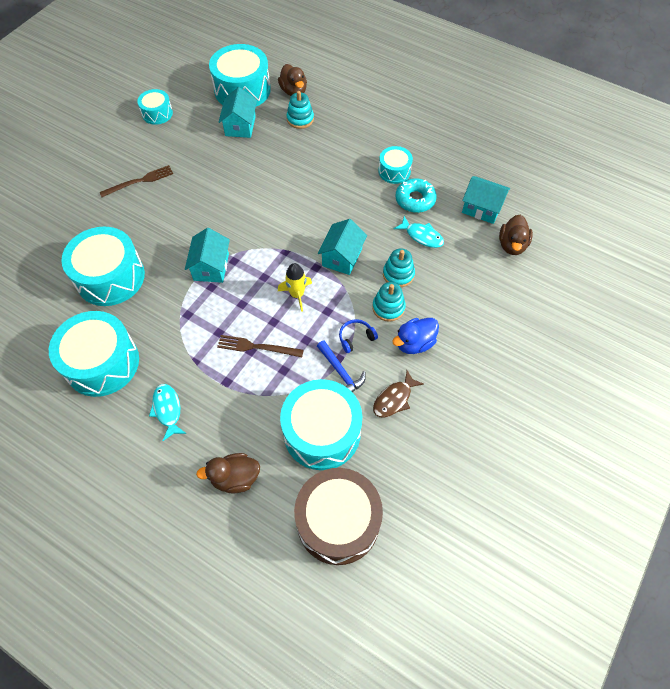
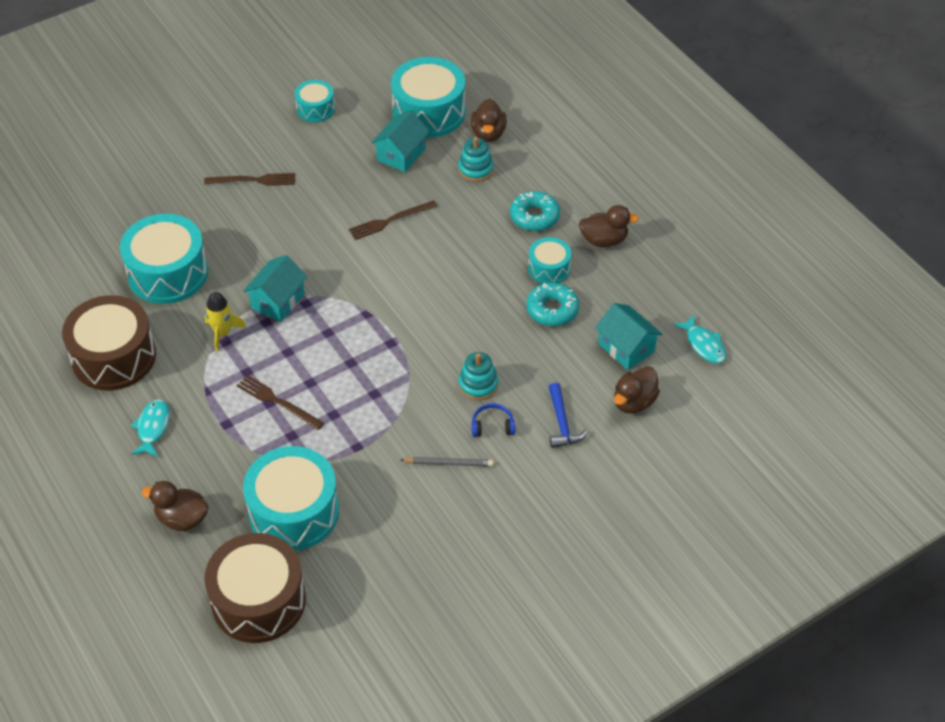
camera: 25 degrees right, 10 degrees down
(102, 363) = (114, 357): turquoise drum -> brown drum
(261, 176) = (390, 221): none -> brown fork
(297, 294) = (352, 364): yellow rocket -> yellow rocket (222, 333)
(340, 372) = (350, 461): blue hammer -> blue hammer (562, 423)
(342, 257) = (426, 343): turquoise house -> none
(356, 338) = (388, 433): blue headphones -> blue headphones (492, 426)
(361, 138) = (534, 216): none -> turquoise donut
(388, 307) = (444, 415): turquoise stacking toy -> none
(394, 399) = (390, 510): brown fish -> none
(414, 343) = (448, 463): blue duck -> grey pencil
(418, 138) = (604, 240): none -> brown duck
(422, 236) = (533, 353): turquoise fish -> turquoise fish (704, 345)

